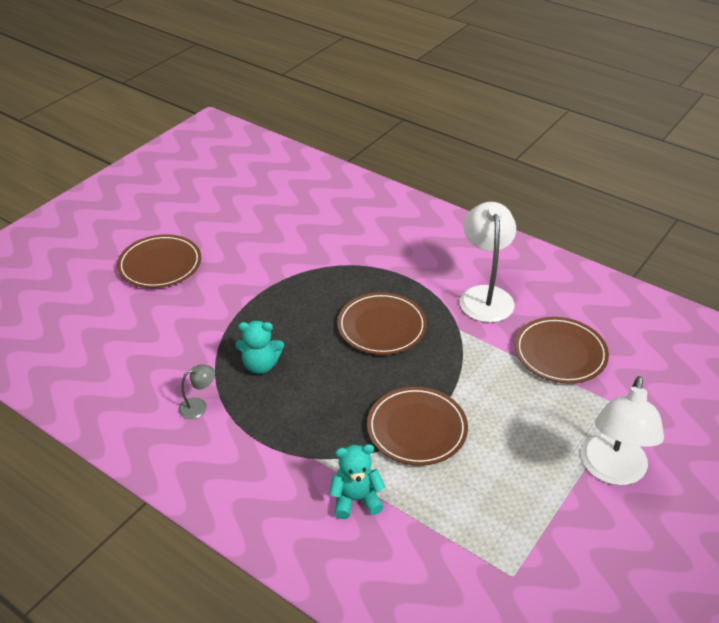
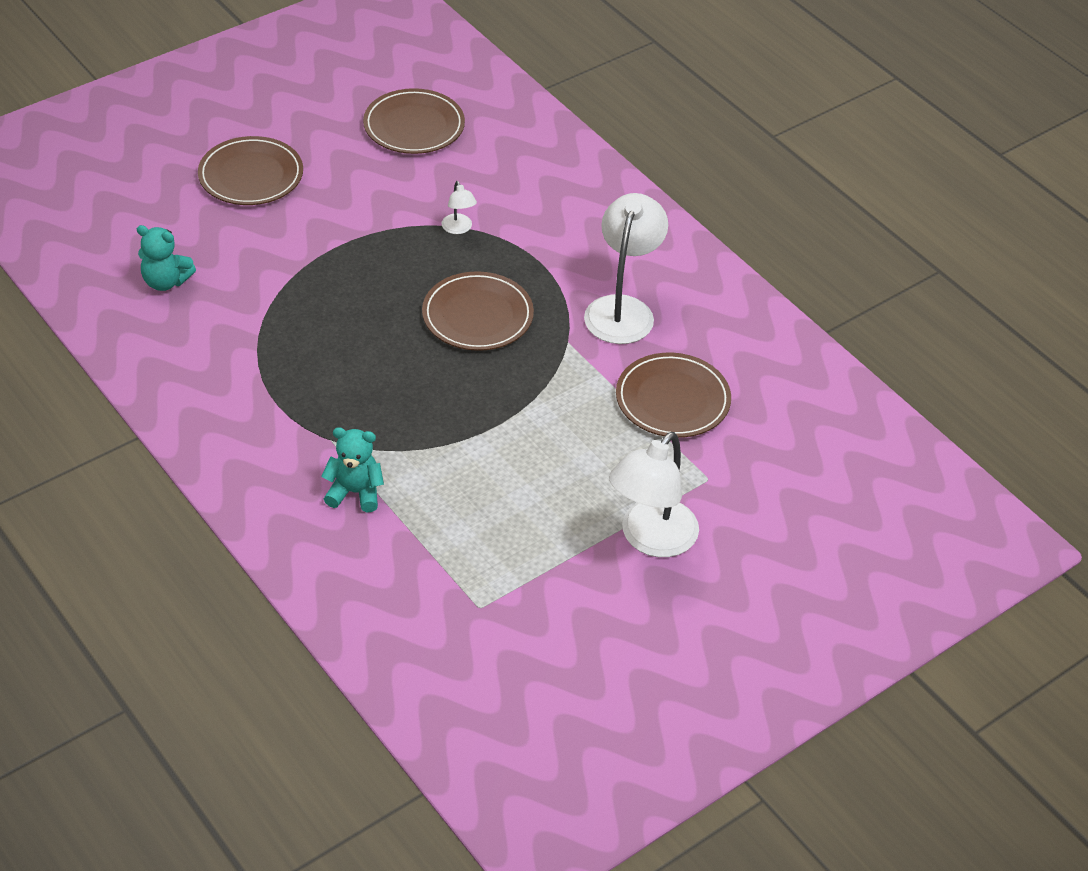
camera: 15 degrees right, 5 degrees up
(199, 406) = (230, 353): grey lamp -> none
(260, 365) = (317, 325): turquoise teddy bear -> turquoise teddy bear (166, 281)
(335, 267) = (458, 229): none -> white lamp
(417, 429) = (457, 439): brown plate -> brown plate (414, 126)

